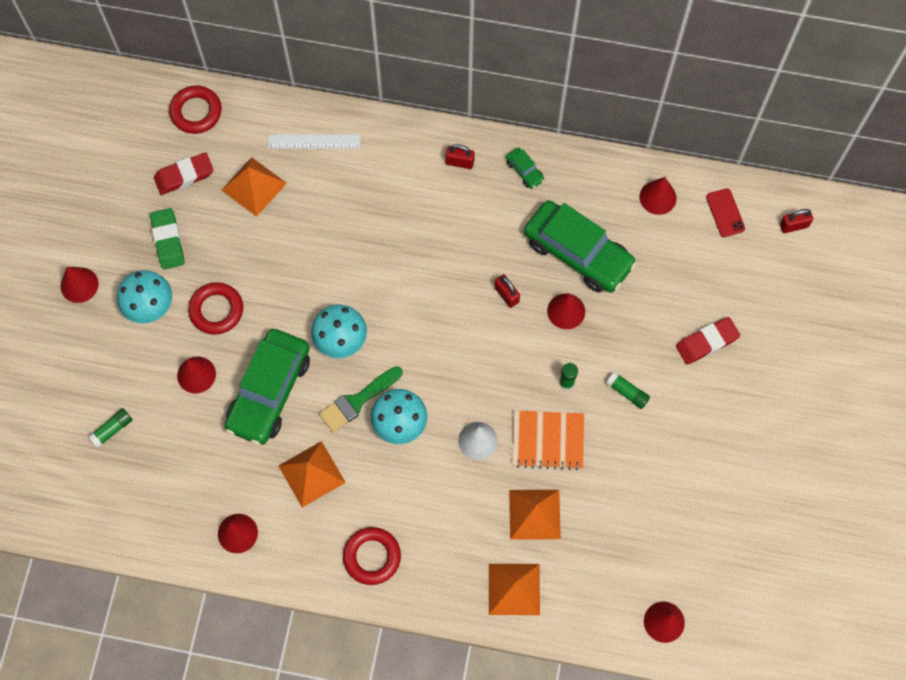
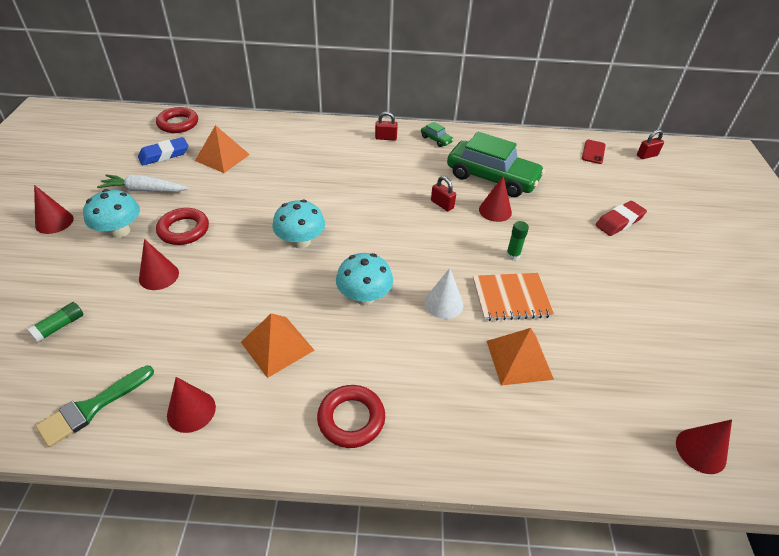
camera: 10 degrees left, 25 degrees down
(168, 240) = (144, 190): green eraser -> white carrot
(184, 176) = (164, 155): red eraser -> blue eraser
(269, 391) = (232, 283): green car -> none
(314, 141) = (271, 133): white ruler -> none
(357, 401) = (320, 283): green brush -> green brush (92, 408)
(514, 589) = (521, 435): orange pyramid -> none
(627, 392) = (568, 258): green glue stick -> none
(658, 197) = (540, 147): red cone -> none
(725, 213) = (593, 152): red phone -> red phone turned 45 degrees clockwise

